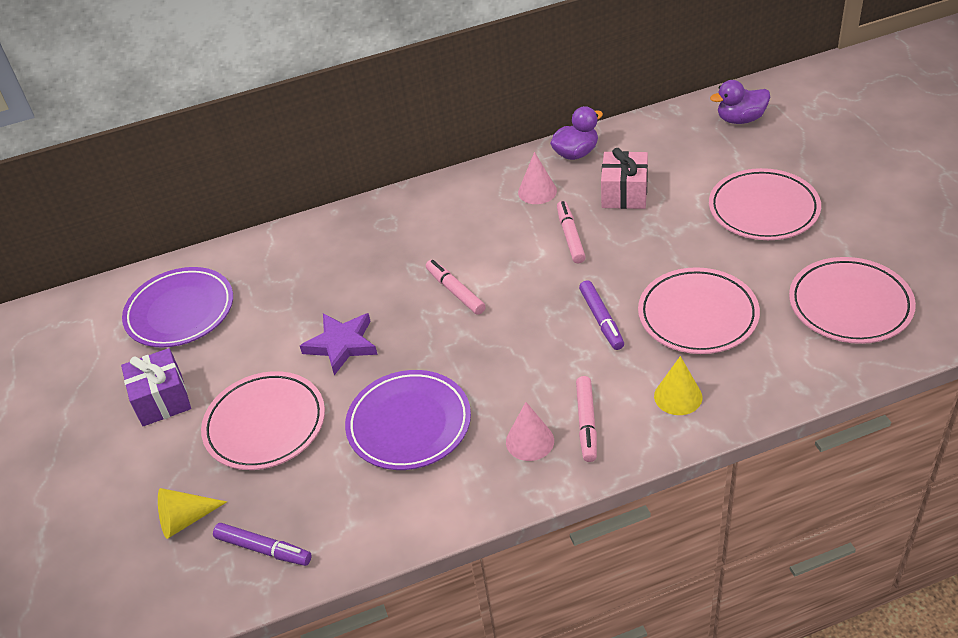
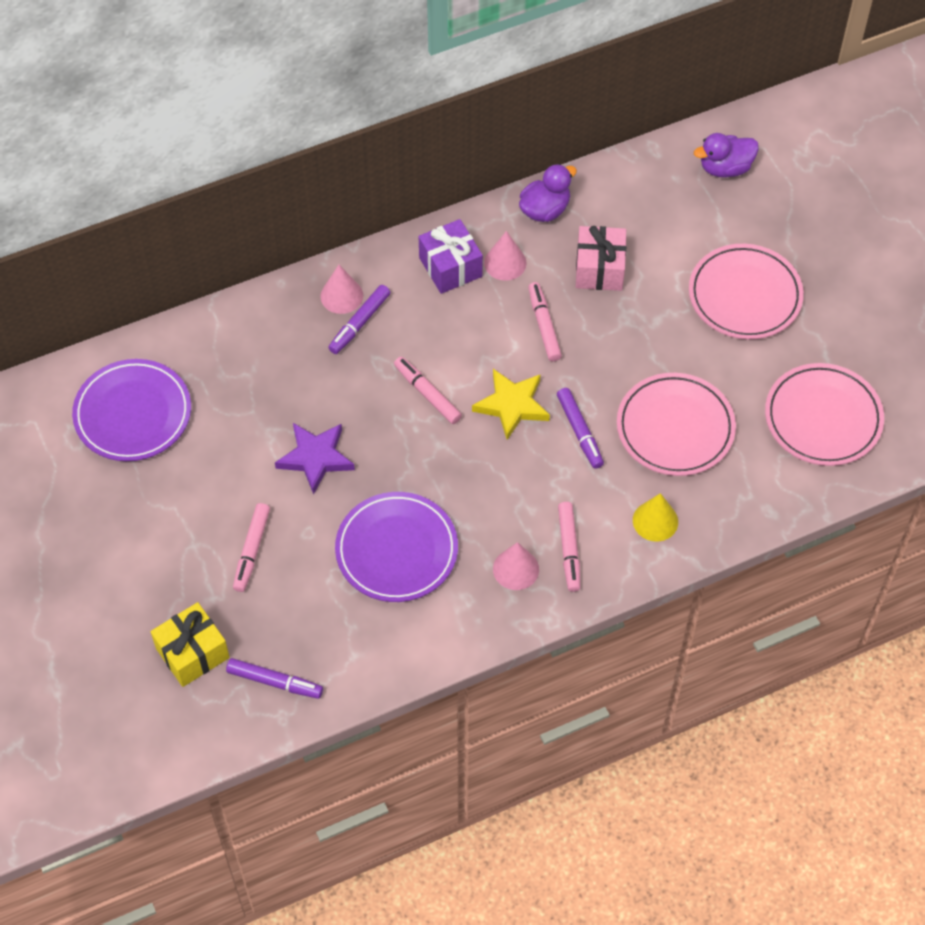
camera: 10 degrees left, 15 degrees up
(162, 399) = (138, 521): purple gift -> purple gift (450, 267)
(185, 520) = (192, 653): yellow cone -> yellow gift
(265, 424) = (252, 550): pink plate -> pink marker
(386, 219) = (341, 296): none -> pink cone
(399, 239) = (359, 323): none -> purple marker
(536, 299) = (512, 405): none -> yellow star

